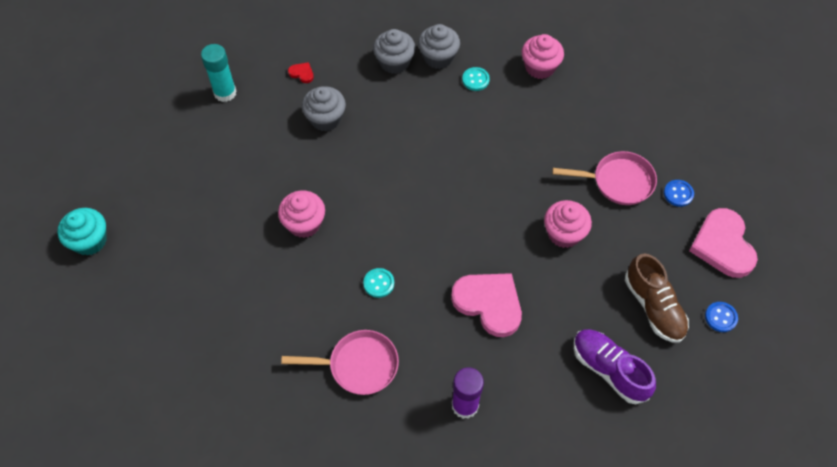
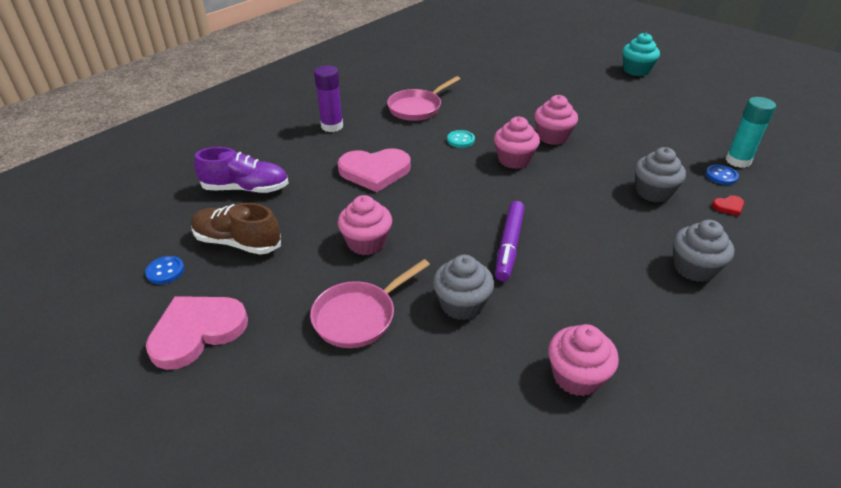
camera: 135 degrees right, 20 degrees down
(369, 225) = (514, 160): none -> pink cupcake
(438, 57) = (673, 303): grey cupcake -> grey cupcake (462, 304)
(475, 80) = (610, 309): turquoise button -> none
(476, 157) = (509, 245): none -> purple marker
(678, 194) = (283, 349): blue button -> blue button (721, 176)
(723, 245) = (197, 331): pink heart -> pink heart turned 75 degrees counterclockwise

